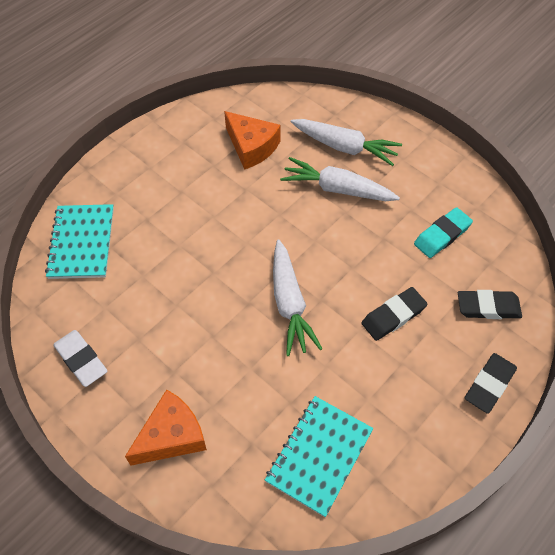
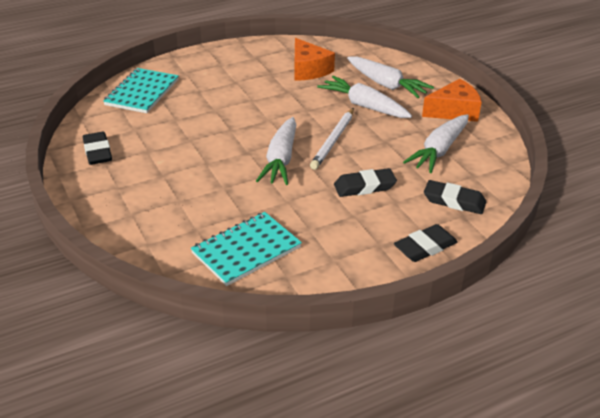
camera: 20 degrees right, 20 degrees down
(81, 360) = (97, 152): white eraser -> black eraser
(172, 436) = (136, 209): orange cheese -> orange cheese (454, 111)
(330, 255) = (333, 140): none -> white pencil
(442, 235) = (439, 150): turquoise eraser -> white carrot

